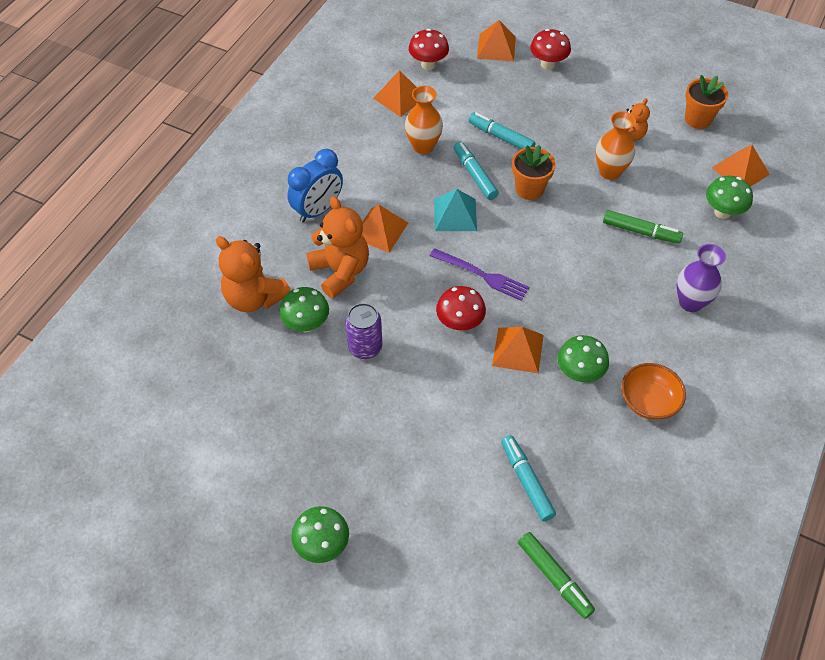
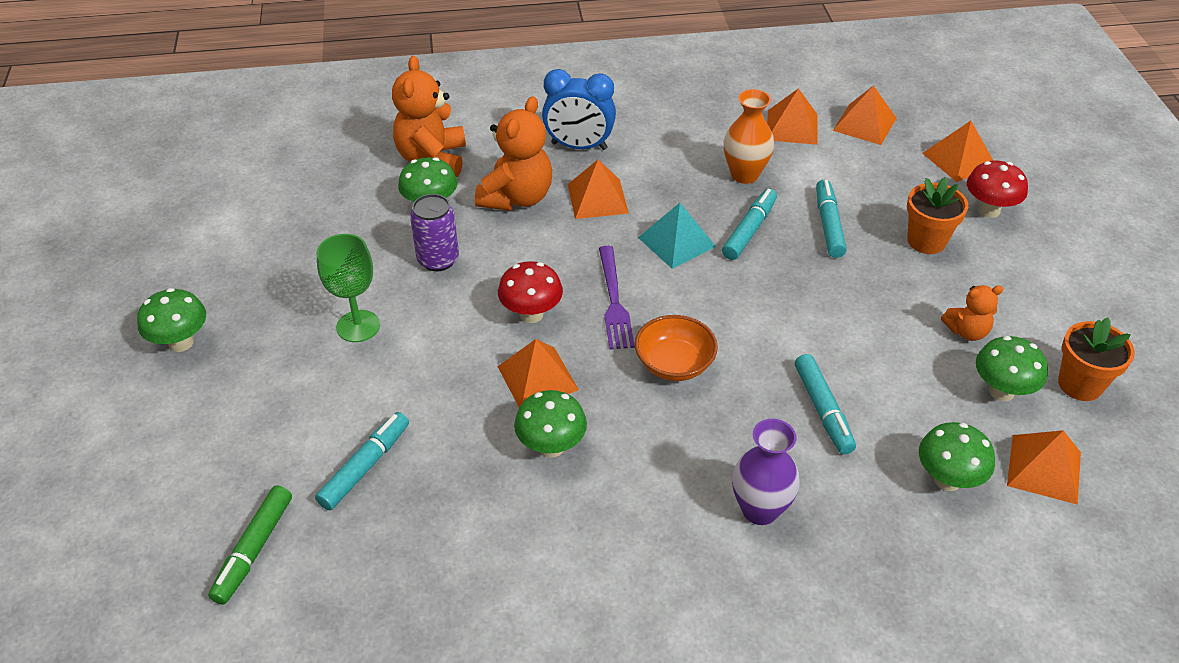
camera: 55 degrees right, 10 degrees down
(394, 425) = (358, 326): none -> green goblet
(428, 65) = (864, 124): red mushroom -> orange pyramid
(529, 189) = (778, 282): orange flower pot -> orange flower pot (926, 241)
(610, 172) = (886, 339): orange vase -> none
(640, 231) = (823, 409): green marker -> turquoise marker
(648, 401) = (566, 533): orange bowl -> orange bowl (674, 364)
(680, 151) = (1001, 391): none -> green mushroom

